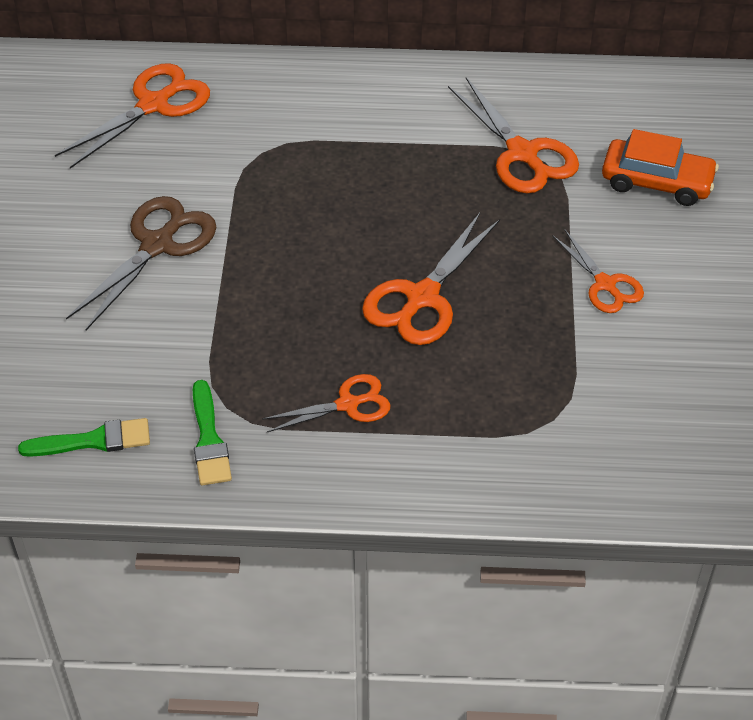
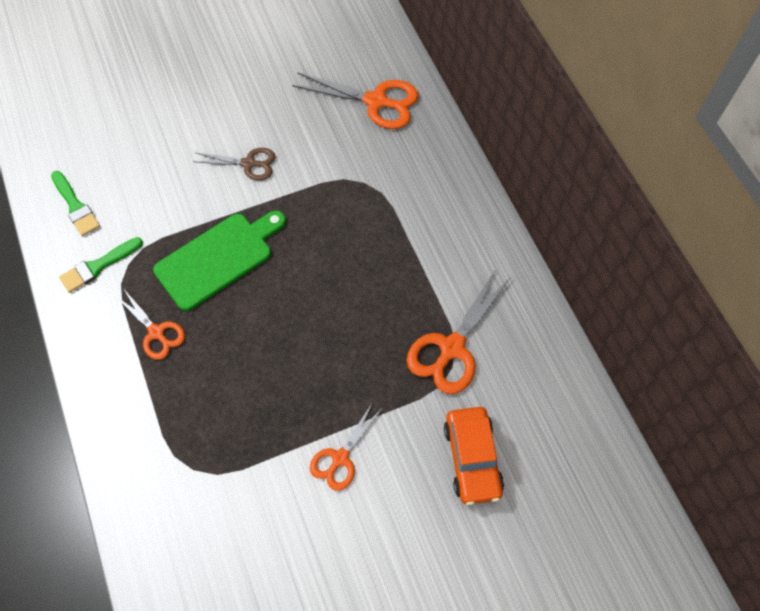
camera: 65 degrees right, 15 degrees up
(157, 245) = (249, 164): brown scissors -> brown scissors, size x0.62
(279, 314) = (218, 258): none -> green cutting board
(422, 297) = (271, 338): orange scissors -> none

